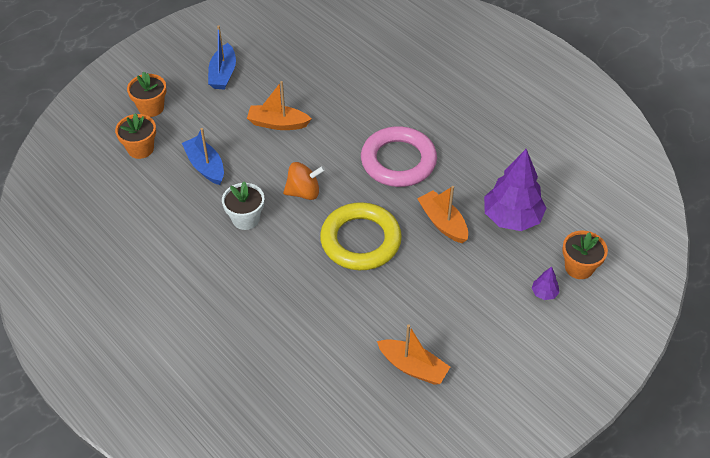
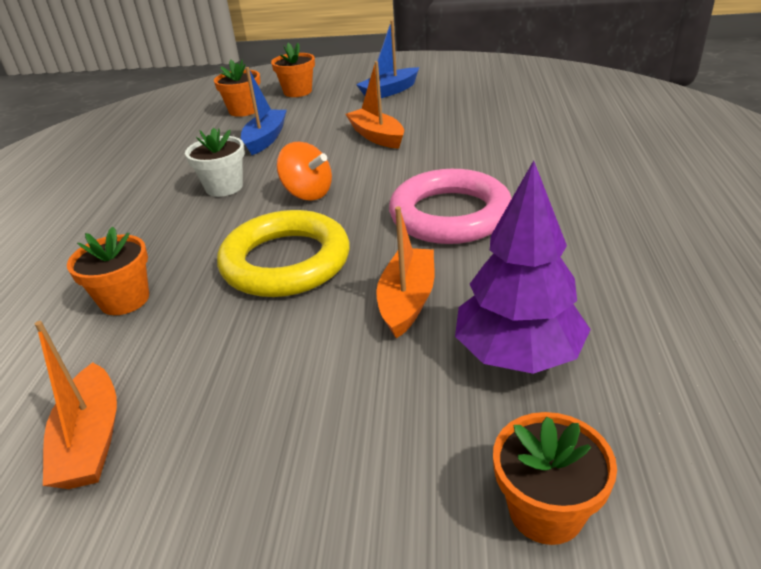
camera: 50 degrees right, 15 degrees down
(316, 314) = (125, 300): none -> orange flower pot
(544, 293) = (419, 500): purple tree -> none

